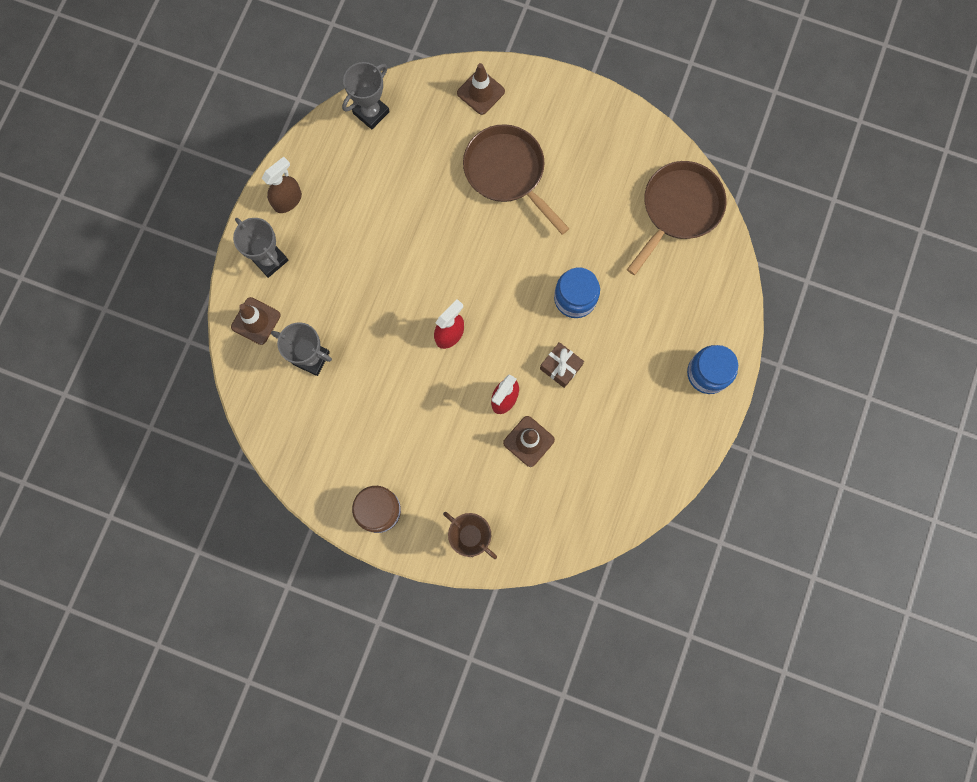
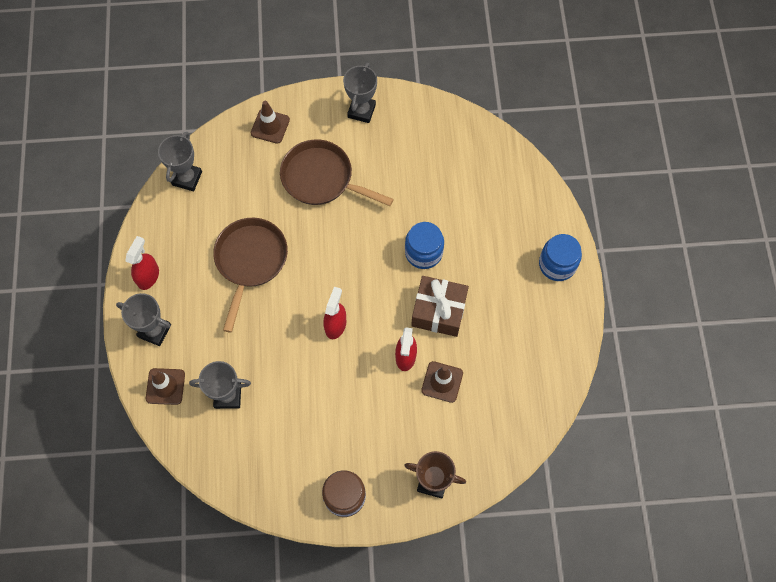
camera: 25 degrees left, 10 degrees down
(288, 200) = (148, 276): brown spray bottle -> red spray bottle
(561, 367) = (439, 311): brown gift -> brown gift, size x1.67
(584, 116) = (361, 111): none -> grey trophy
(678, 209) = (471, 150): brown pan -> brown pan (250, 261)

